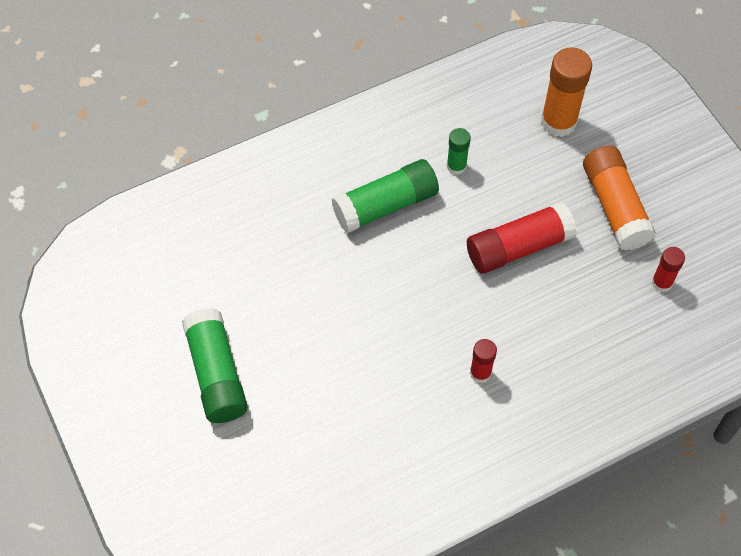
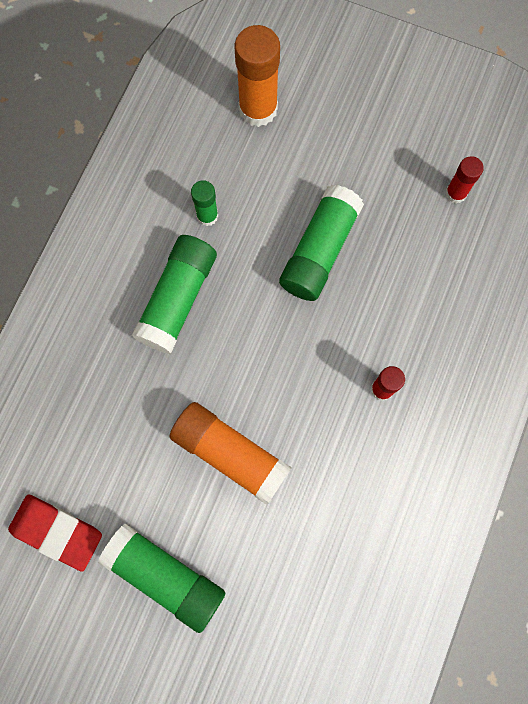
camera: 40 degrees left, 15 degrees up
(171, 290) = (57, 532): none -> red eraser
(518, 247) = (319, 251): red glue stick -> green glue stick
(614, 207) = (366, 153): orange glue stick -> orange glue stick (230, 454)

